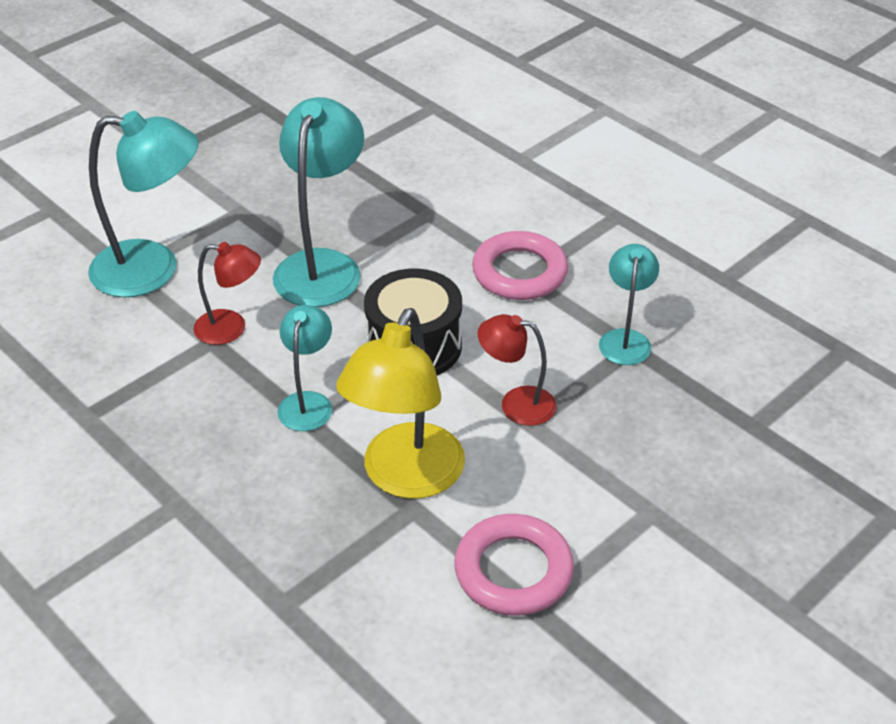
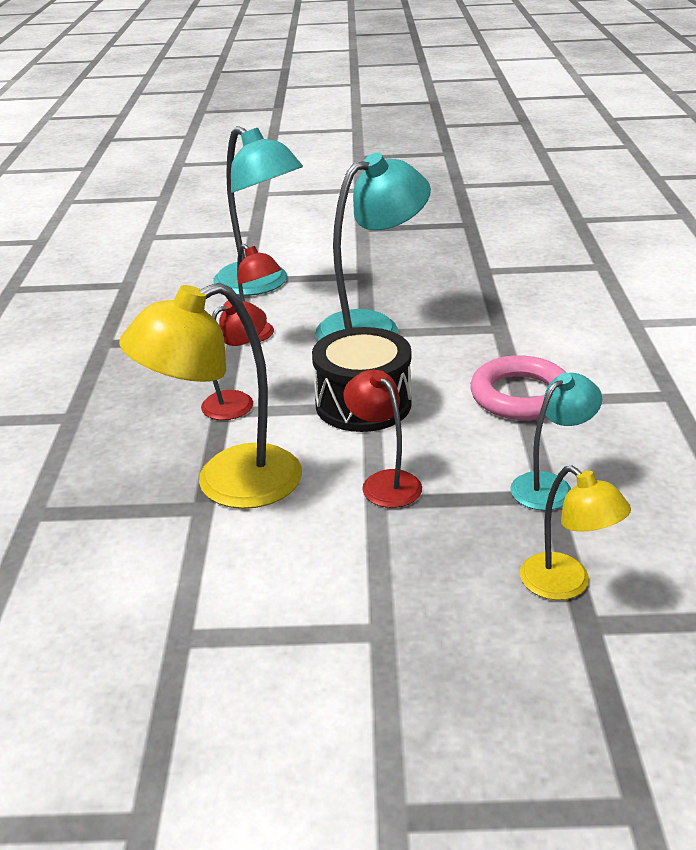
camera: 45 degrees right, 10 degrees down
(308, 402) = (237, 401): turquoise lamp -> red lamp
(513, 570) = (205, 597): pink ring -> none
(715, 407) = (566, 585): none -> yellow lamp

